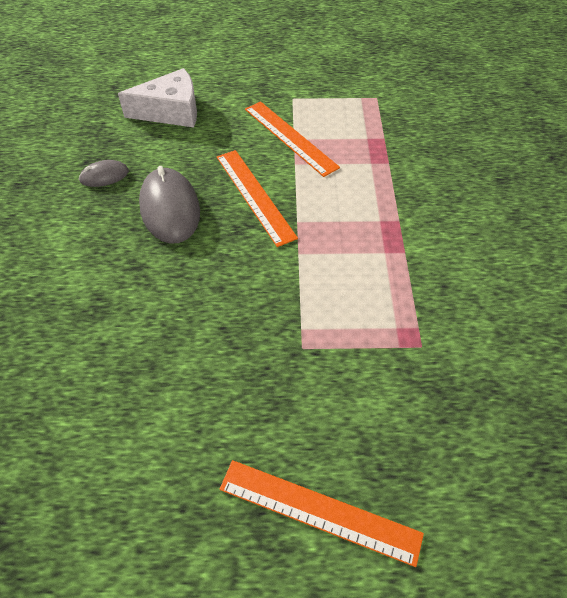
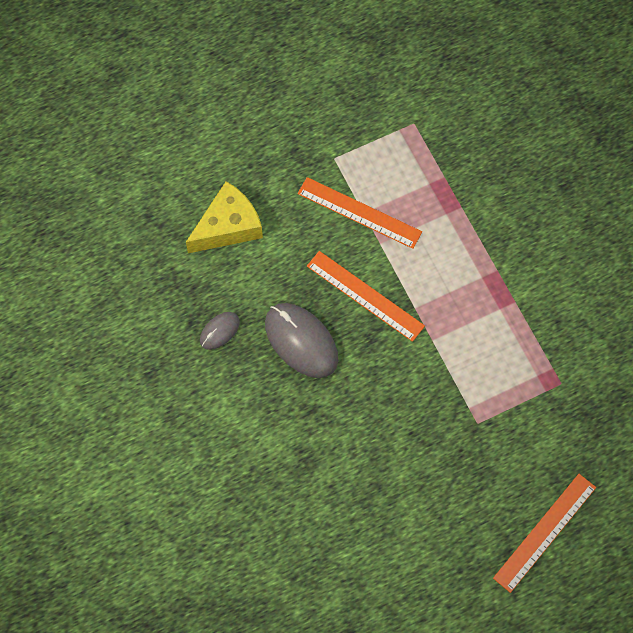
camera: 25 degrees left, 15 degrees up
(171, 111) = (228, 226): white cheese -> yellow cheese
(319, 511) = (544, 532): orange ruler -> orange ruler turned 45 degrees counterclockwise

